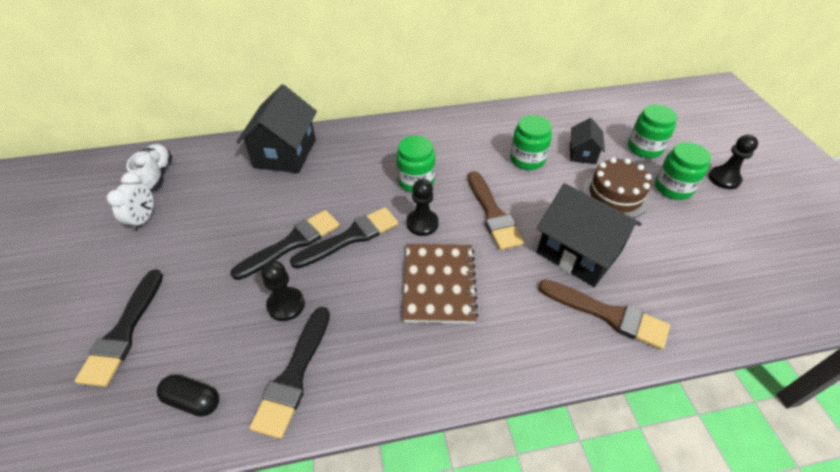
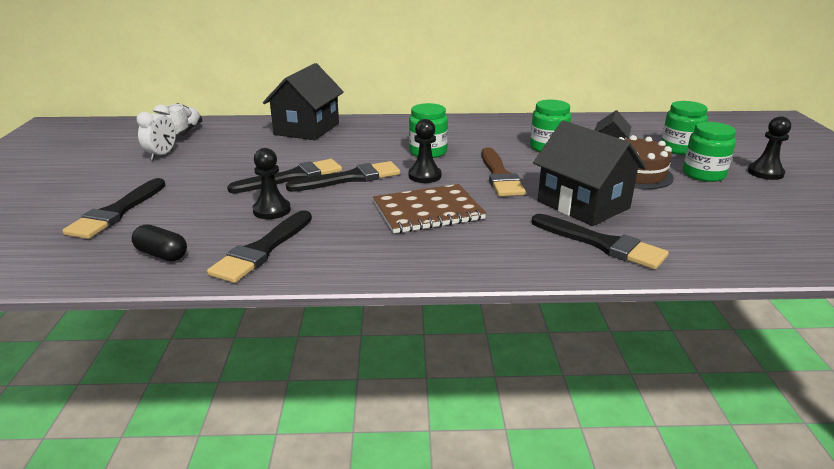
camera: 10 degrees right, 20 degrees down
(439, 284) = (428, 211): brown notebook -> brown notebook turned 60 degrees clockwise
(607, 315) = (602, 244): brown brush -> black brush

